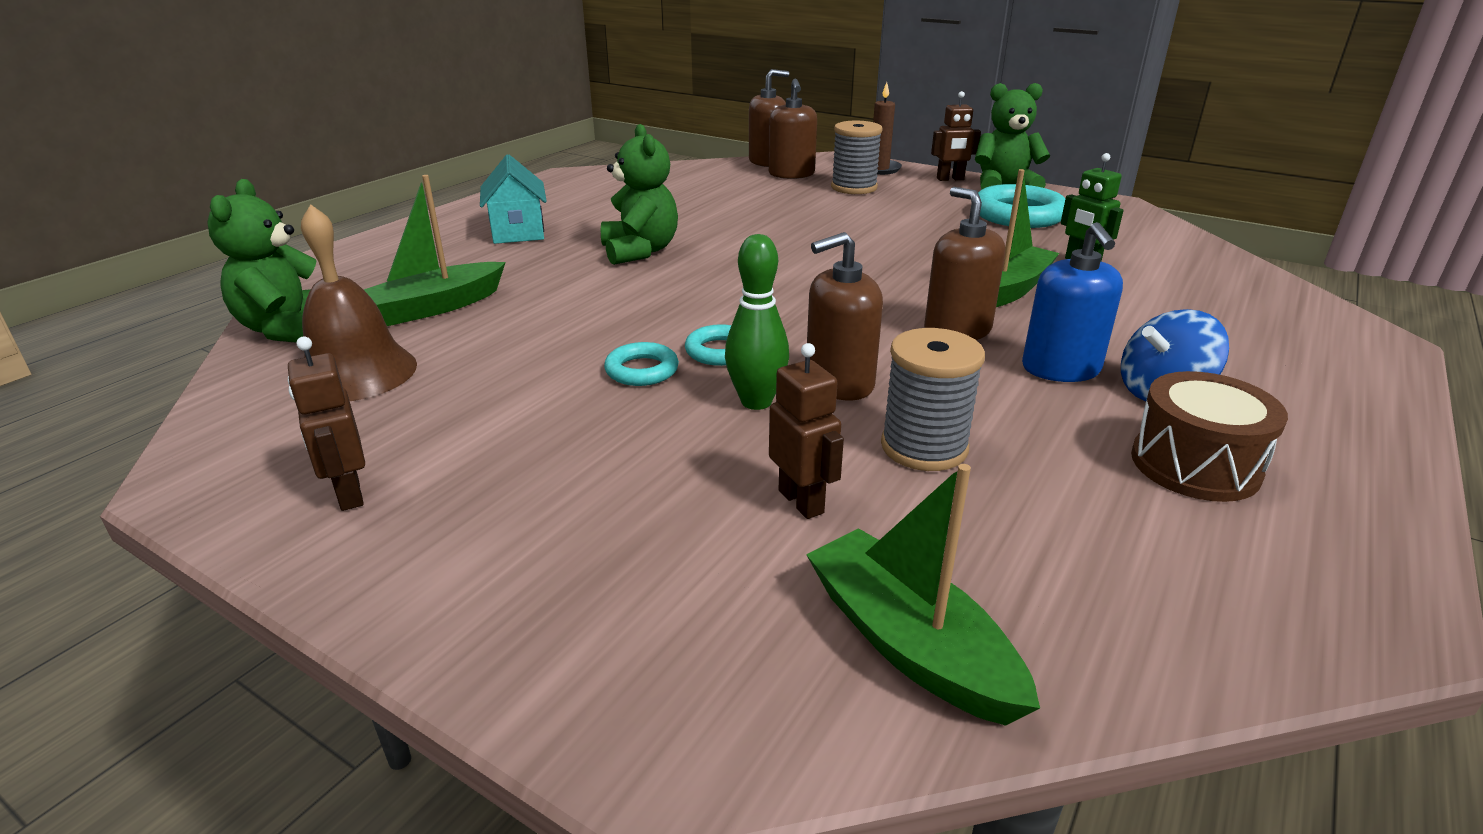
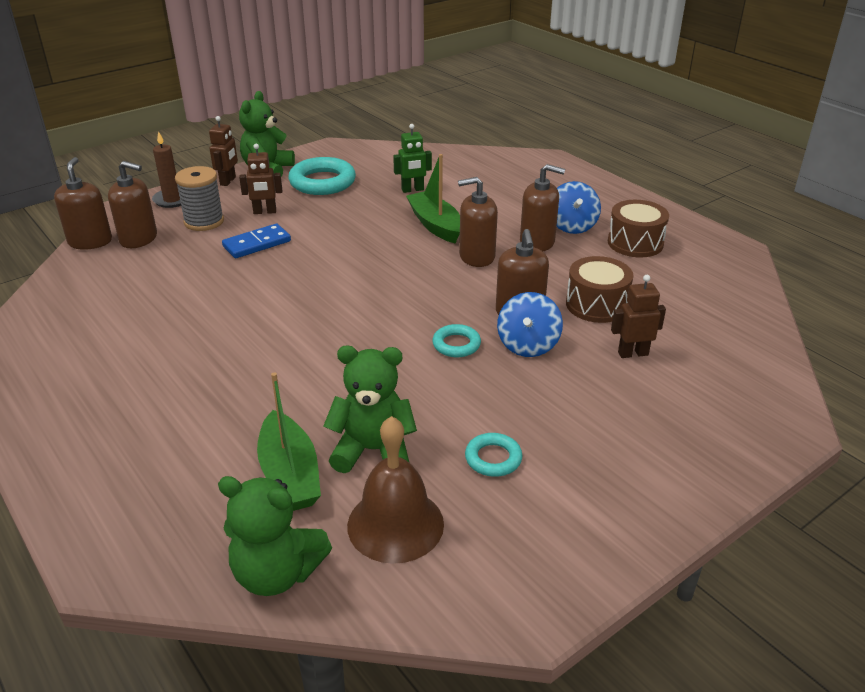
camera: 70 degrees left, 5 degrees up
(349, 494) = (574, 525): brown robot -> brown robot (265, 212)
(518, 232) = (140, 410): turquoise house -> none
(640, 251) = (252, 347): green teddy bear -> green teddy bear (373, 450)
(642, 370) = (466, 381): turquoise ring -> turquoise ring (493, 458)
(756, 401) = (528, 345): green bowling pin -> blue spinning top
(837, 215) = (257, 244): none -> blue domino
(910, 644) = (738, 351): green boat -> none
(924, 447) = (596, 305): grey spool -> brown drum
(1060, 369) = (537, 242): blue soap dispenser -> brown soap dispenser

